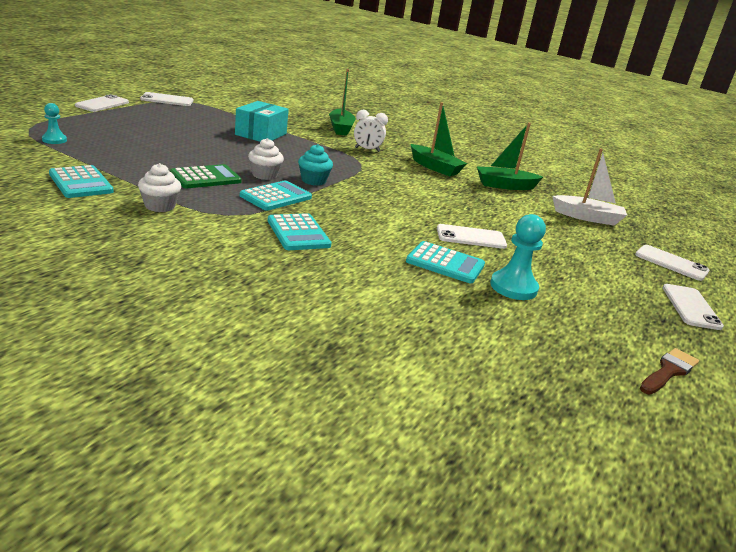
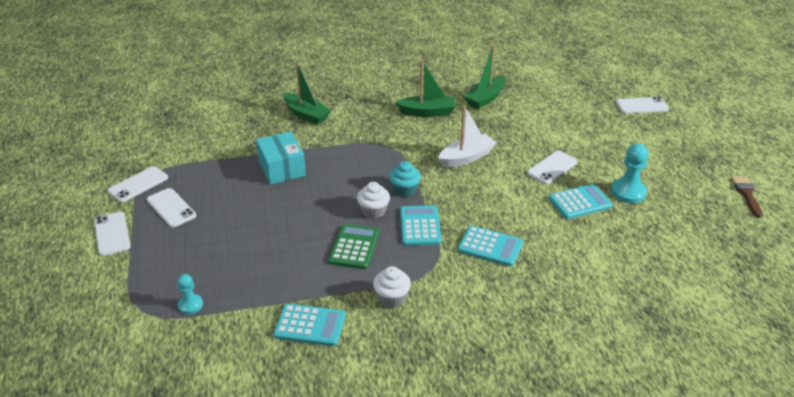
camera: 40 degrees left, 10 degrees up
(367, 149) = (365, 127): white clock -> none
(587, 217) = (560, 95): white boat -> white boat (466, 158)
(691, 307) = (693, 137): white phone -> white phone (171, 208)

